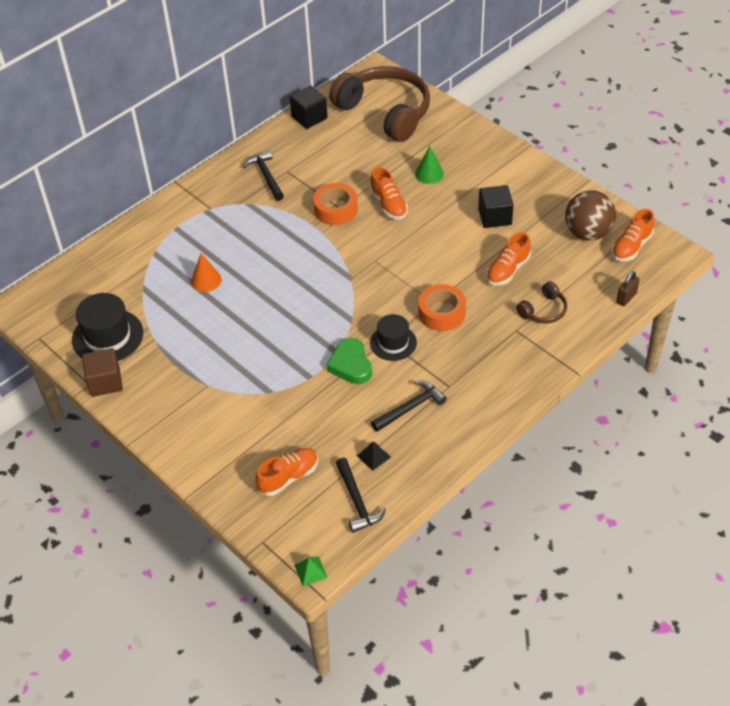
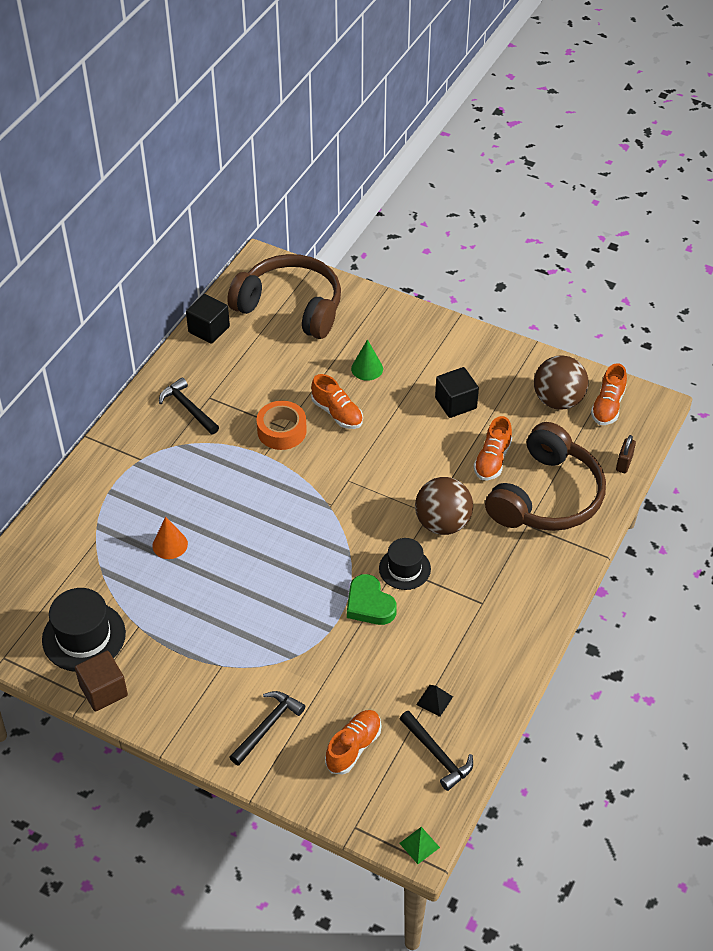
camera: 20 degrees left, 0 degrees up
(410, 407) = (451, 637): black hammer -> black hammer (267, 726)
(441, 313) = (442, 523): orange tape -> brown ball
(543, 310) = (546, 496): brown headphones -> brown headphones, size x2.27

